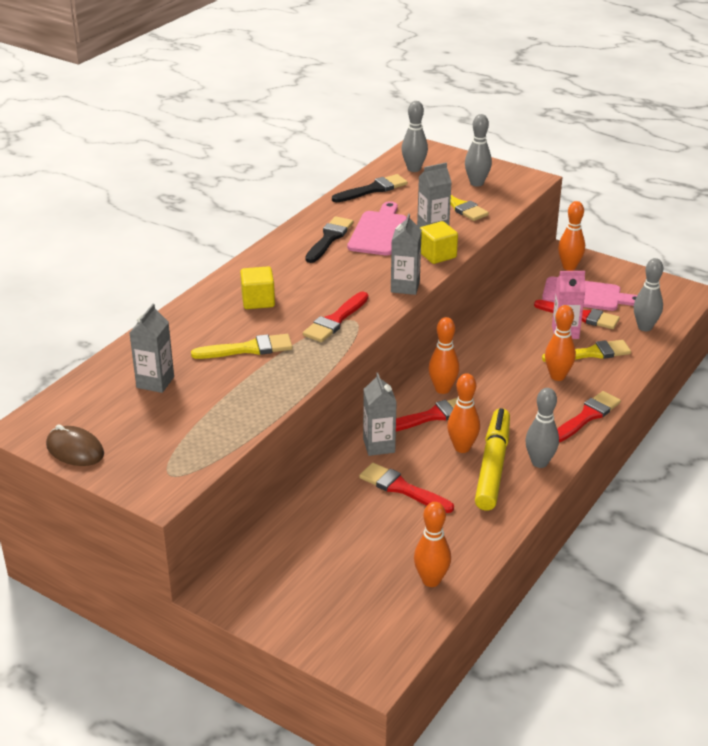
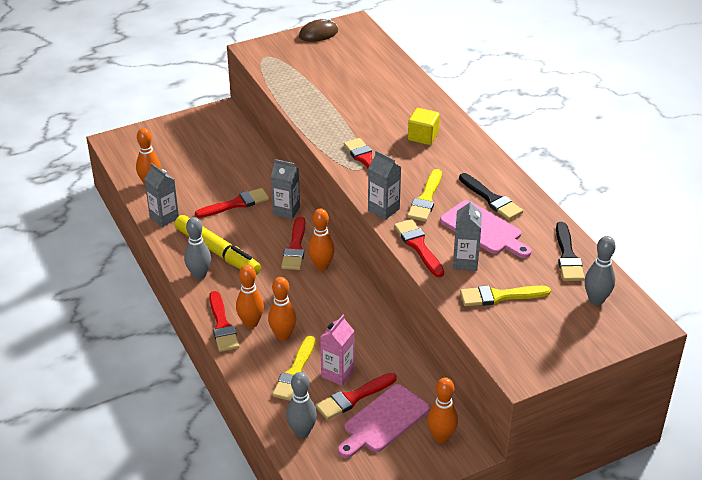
camera: 120 degrees right, 5 degrees up
(155, 382) = (360, 72): grey carton -> grey carton (164, 217)
(248, 349) = (364, 115): yellow brush -> yellow brush (426, 199)
(437, 255) = (418, 246): yellow cube -> red brush
(462, 448) = (249, 246): orange bowling pin -> orange bowling pin (251, 323)
(476, 183) = (536, 330): grey bowling pin -> none

